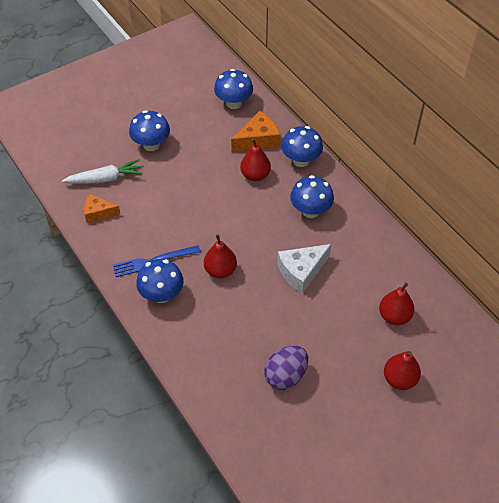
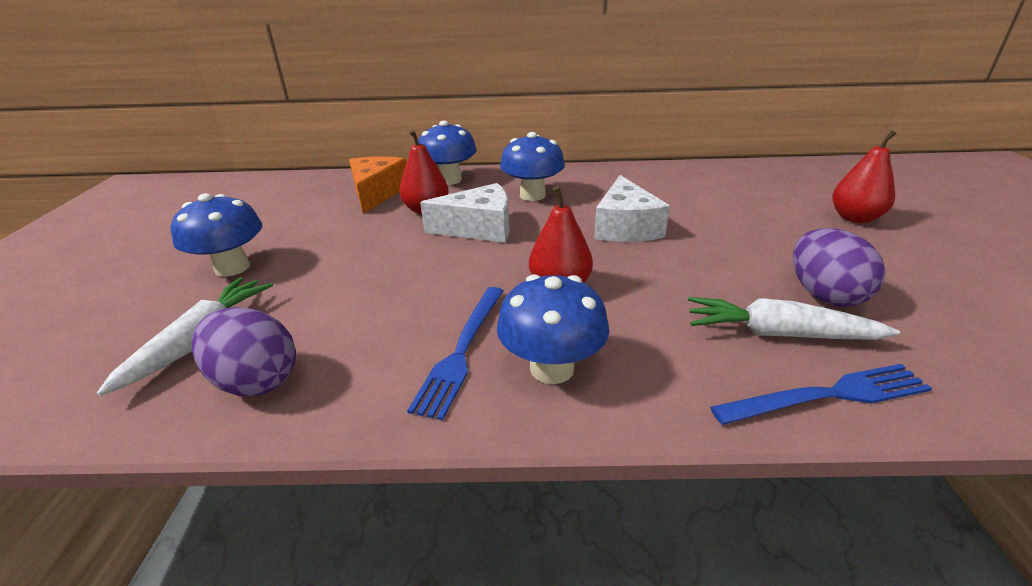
camera: 55 degrees left, 20 degrees down
(98, 213) = (256, 380): orange cheese -> purple egg
(203, 387) = (827, 396): none -> blue fork
(233, 103) = (294, 190): blue mushroom -> none
(237, 364) = (779, 334): none -> white carrot
(252, 210) = (479, 228): none -> white cheese
(394, 316) = (746, 195): red pear -> none

